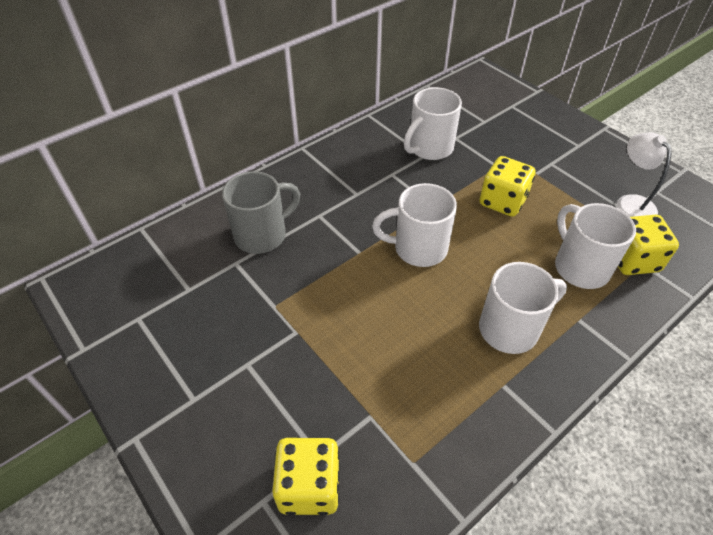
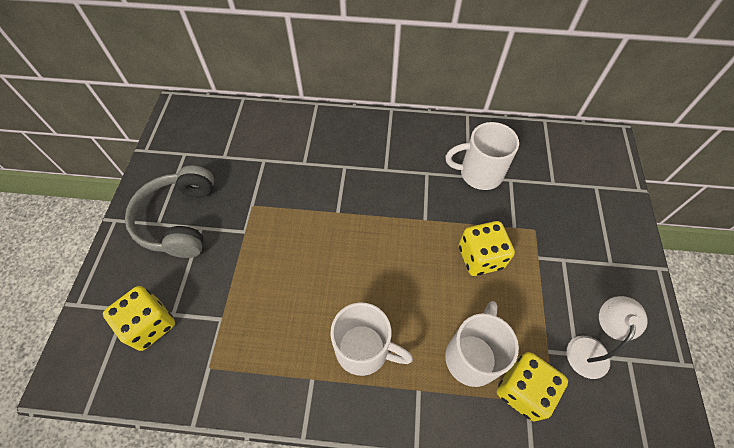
camera: 45 degrees right, 10 degrees up
(215, 376) = (179, 220): none -> grey headphones
(262, 234) = (298, 153): grey mug -> none
(418, 248) = (376, 241): white mug -> none

